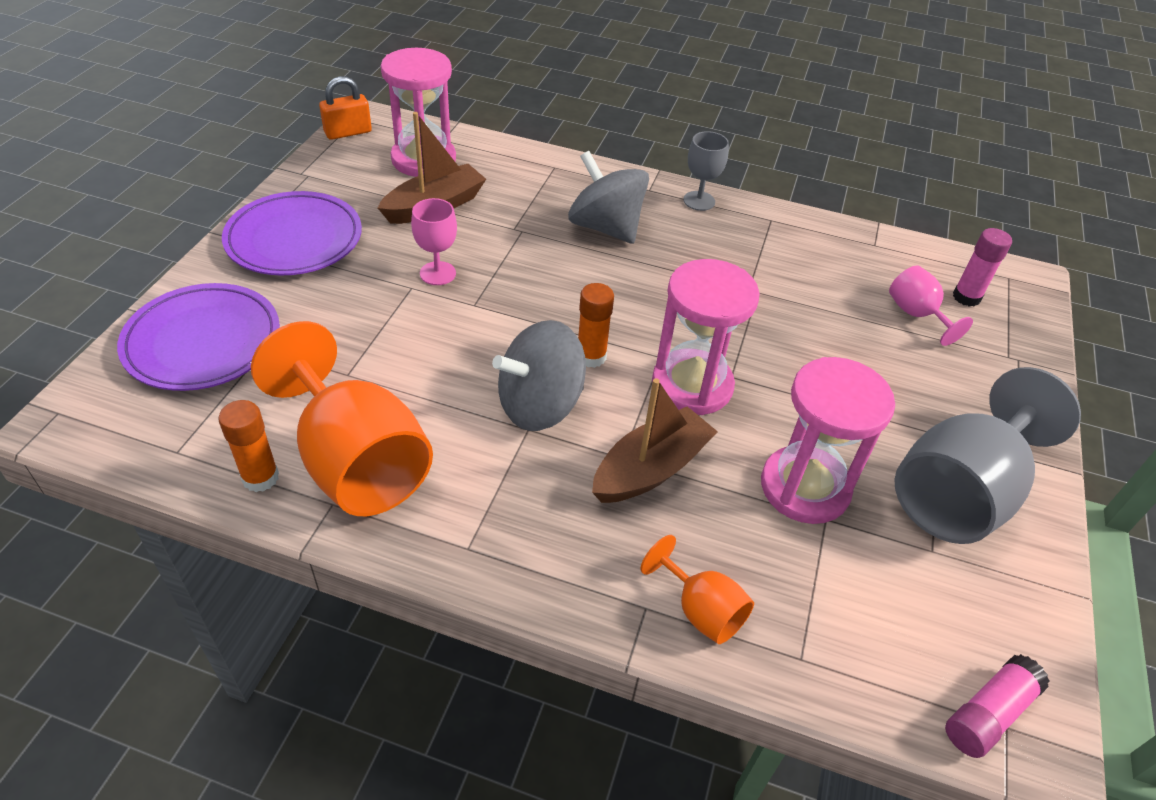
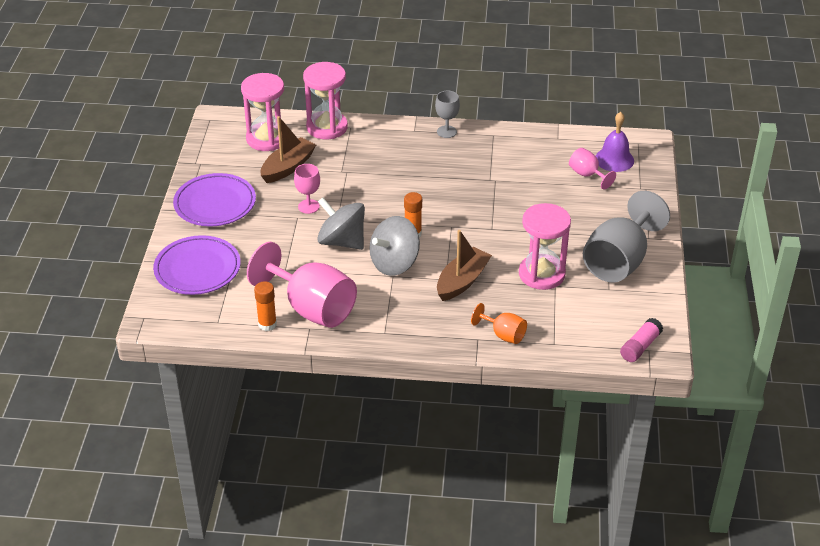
camera: 10 degrees left, 5 degrees down
(348, 132) = (210, 130): orange padlock -> none
(356, 462) = (312, 308): orange goblet -> pink goblet
(605, 227) = (395, 159): grey spinning top -> grey spinning top (342, 241)
(692, 385) = (472, 237): pink hourglass -> pink hourglass (327, 127)
(966, 297) = (614, 159): pink glue stick -> purple bell

